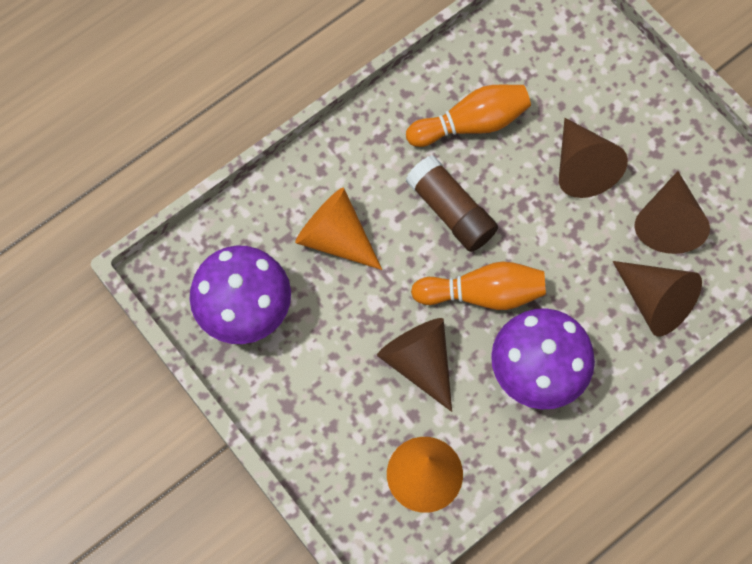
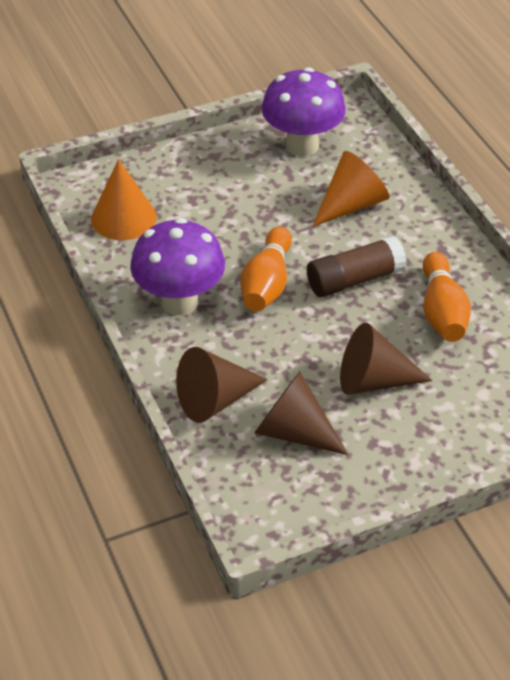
camera: 105 degrees right, 25 degrees down
(419, 362) = (219, 233): brown cone -> none

